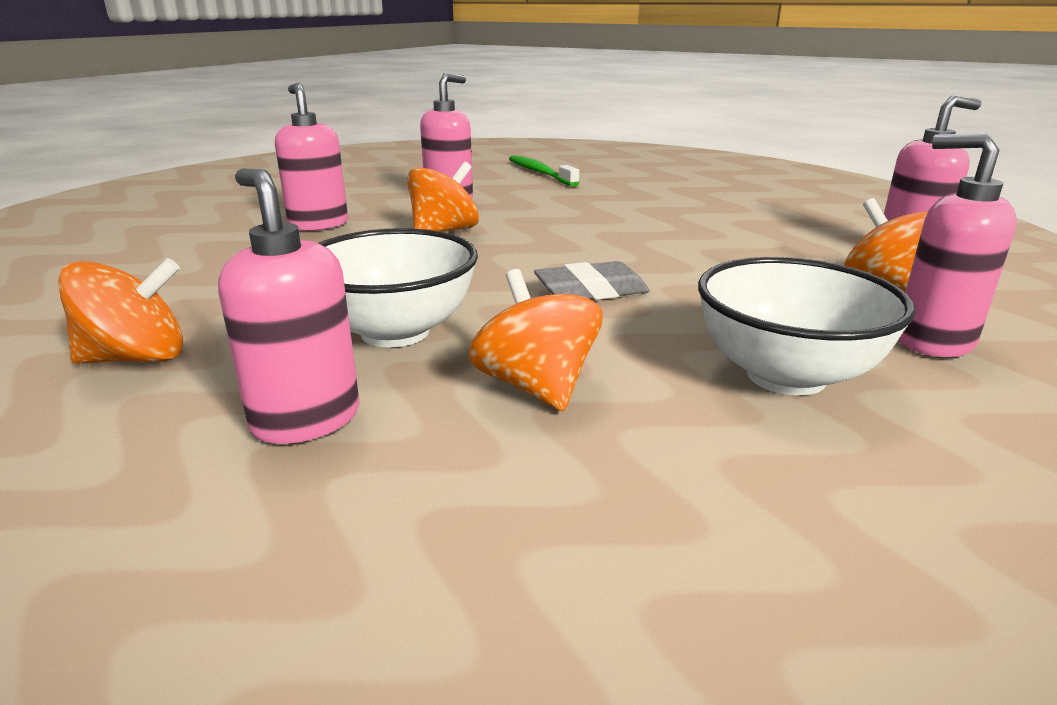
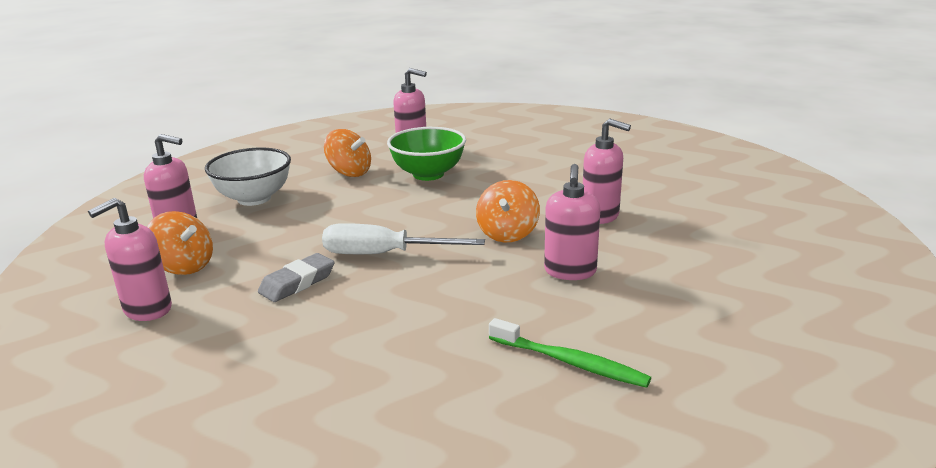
camera: 150 degrees right, 0 degrees up
(136, 358) = (502, 146): orange spinning top -> none
(395, 332) = (428, 174): white bowl -> green bowl
(591, 291) = (362, 215): grey eraser -> grey eraser (297, 283)
(606, 243) = (384, 254): none -> white screwdriver

